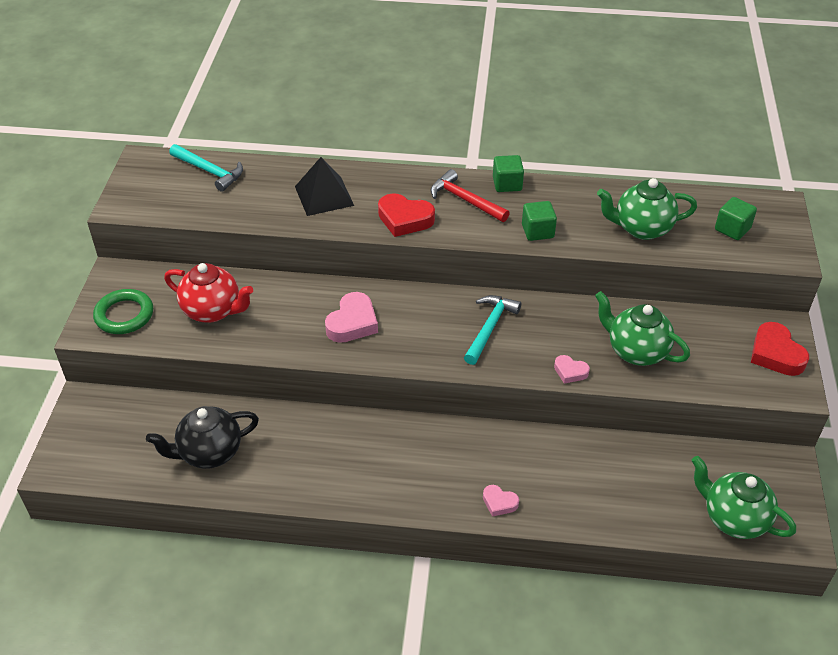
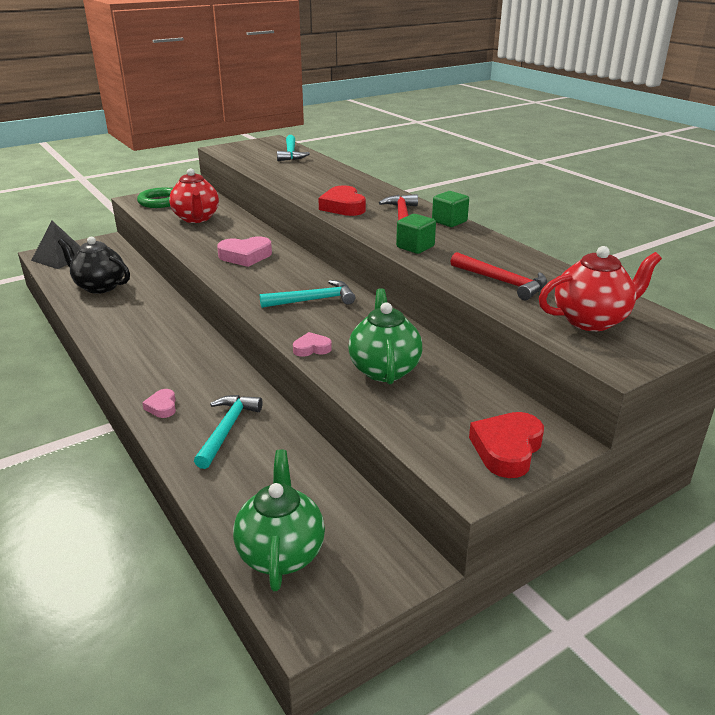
camera: 50 degrees right, 15 degrees down
(324, 196) = (323, 182): black pyramid -> black pyramid (60, 257)
(568, 478) = (227, 429): none -> turquoise hammer
(570, 372) = (312, 348): pink heart -> pink heart turned 90 degrees clockwise
(641, 228) = (502, 282): green teapot -> red hammer
(732, 229) = (591, 320): green cube -> red teapot

